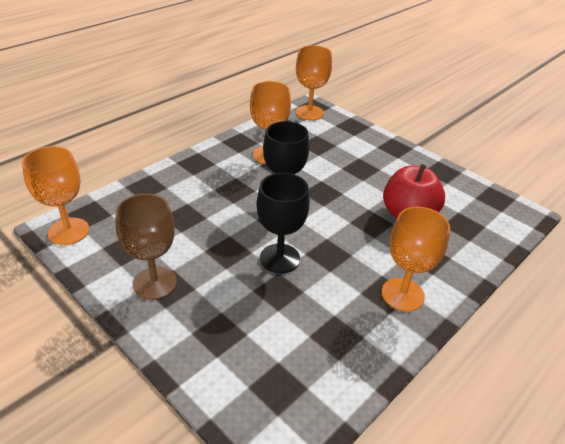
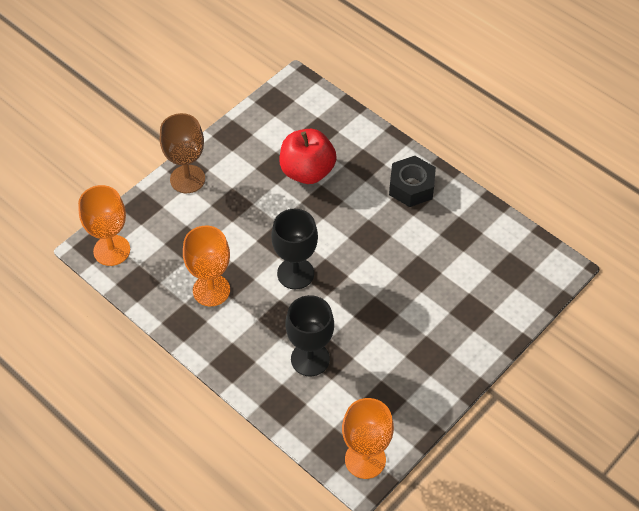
camera: 90 degrees left, 15 degrees up
(155, 283) = (425, 367): brown goblet -> brown goblet (187, 179)
(279, 258) = (380, 273): black goblet -> black goblet (310, 359)
(402, 294) = (411, 187): orange goblet -> black nut

